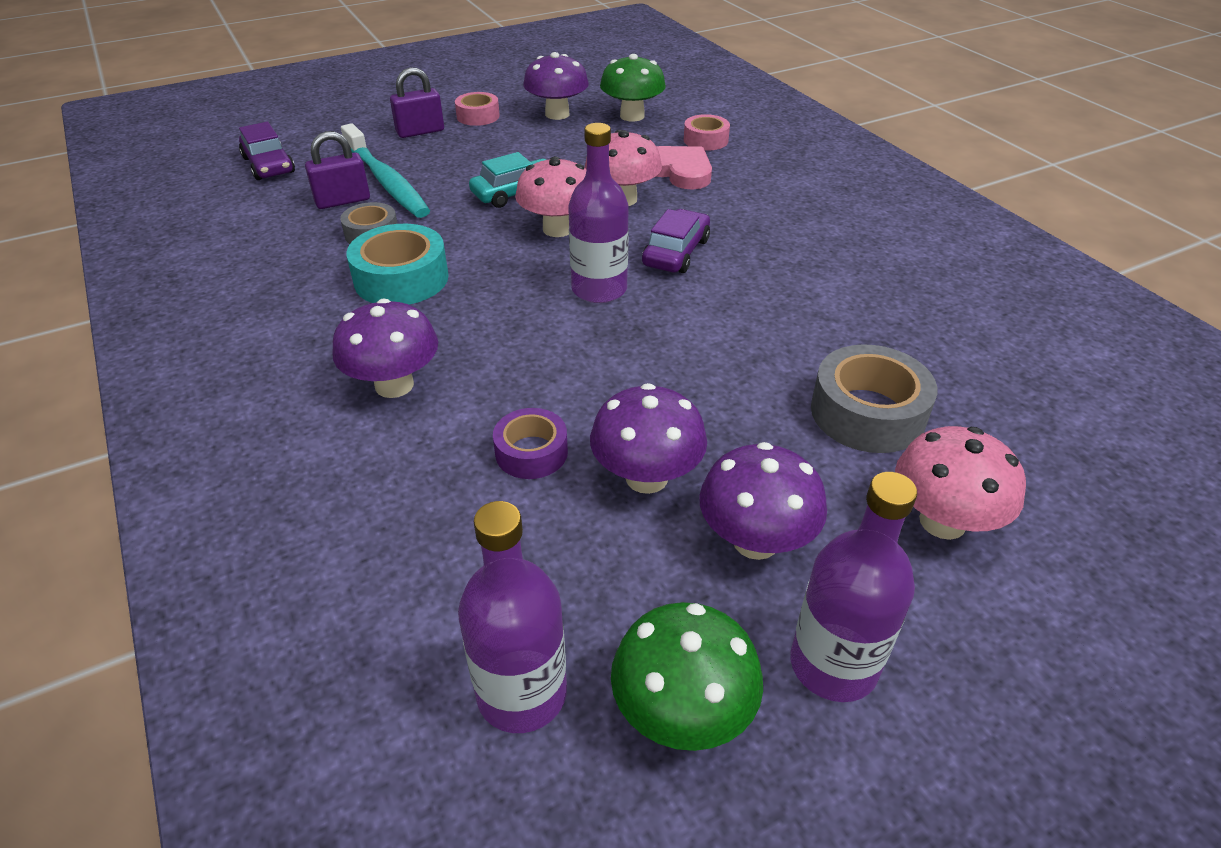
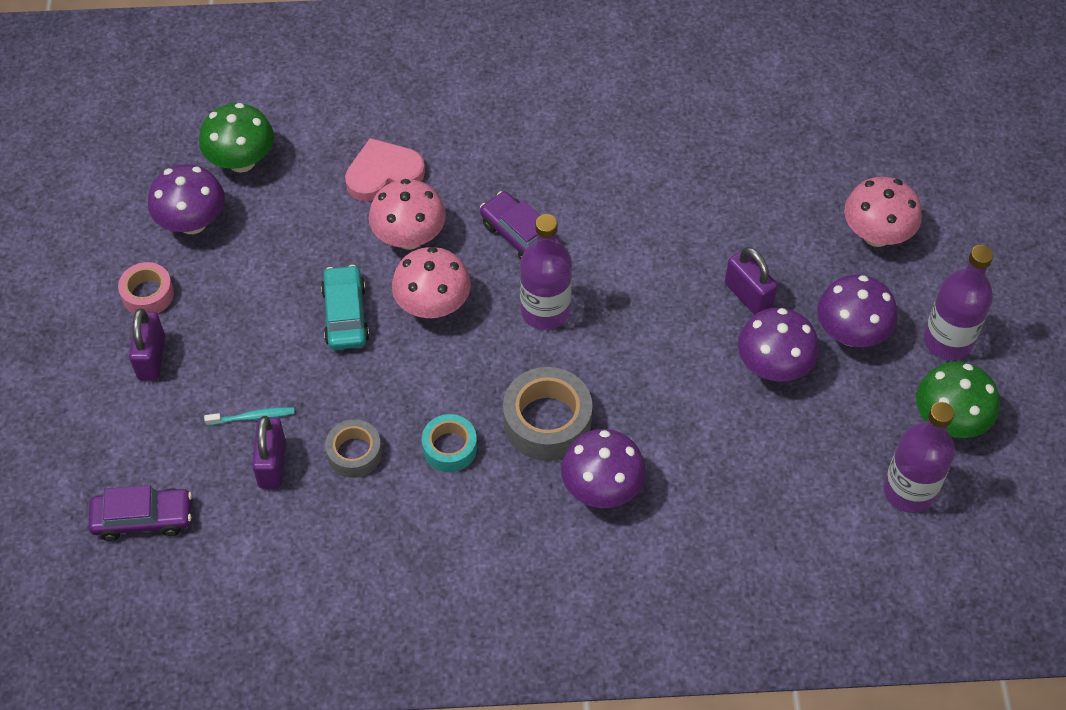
camera: 65 degrees left, 15 degrees up
(386, 181) = (252, 417): turquoise toothbrush -> turquoise toothbrush, size x0.43
(401, 279) = (449, 448): turquoise tape -> turquoise tape, size x0.61
(531, 452) = (719, 423): purple tape -> none
(705, 140) = (335, 126): pink tape -> none
(735, 425) = (748, 296): none -> purple padlock
(867, 413) = (771, 218): grey tape -> grey tape (547, 422)

